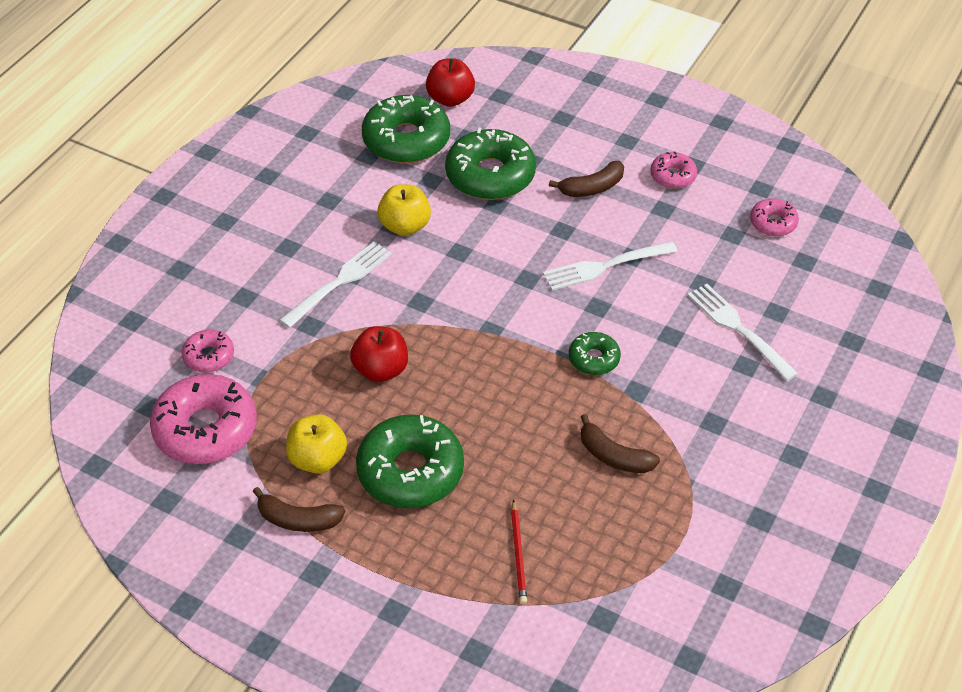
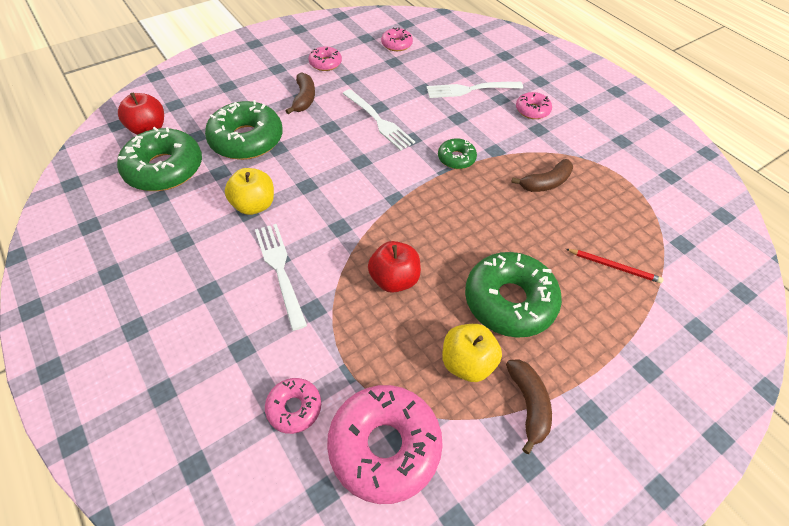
camera: 65 degrees left, 5 degrees up
(298, 520) = (528, 404): brown banana -> brown banana turned 45 degrees counterclockwise
(605, 266) = (378, 121): white fork -> white fork turned 45 degrees counterclockwise
(748, 405) = (532, 110): none -> pink donut

